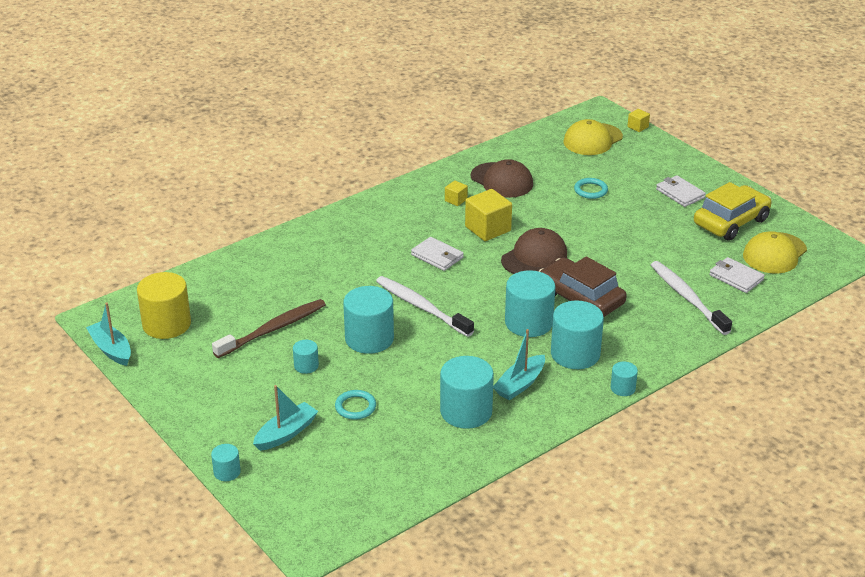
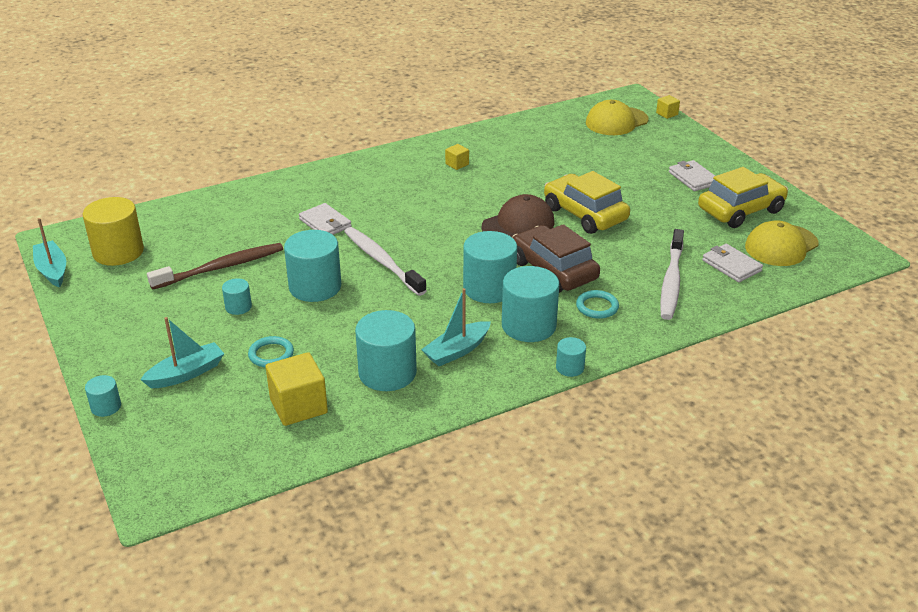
camera: 10 degrees right, 0 degrees up
(437, 256) = (417, 214): white wallet -> white wallet (325, 223)
(488, 229) = (479, 193): yellow cube -> yellow cube (298, 406)
(502, 180) = (510, 150): brown cap -> none
(590, 190) = (599, 167): turquoise ring -> turquoise ring (597, 307)
(592, 240) = (585, 214): none -> yellow car
(687, 298) = (671, 281): white toothbrush -> white toothbrush turned 150 degrees counterclockwise

